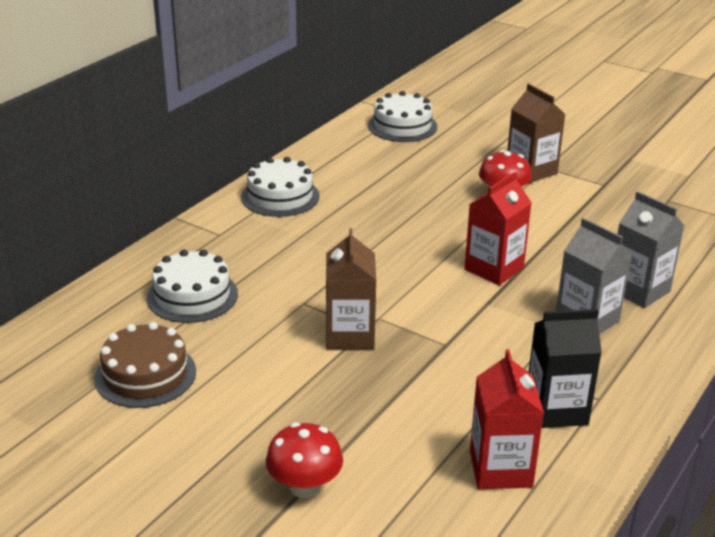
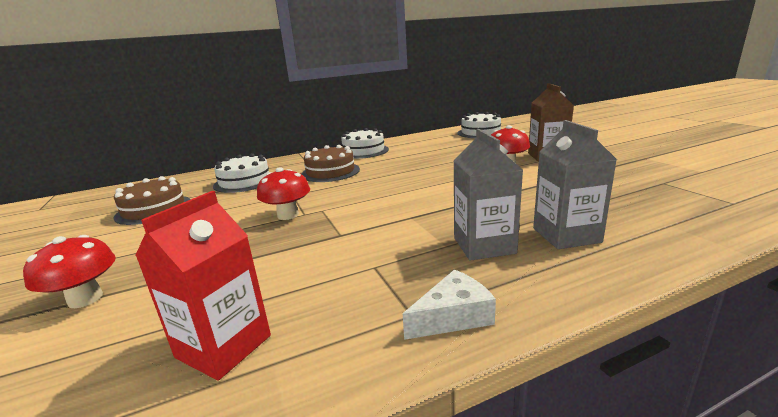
camera: 35 degrees right, 10 degrees down
(294, 251) = (330, 172): none -> brown cake
(350, 335) = (288, 215): brown carton -> red mushroom
(494, 269) = (446, 199): red carton -> none
(556, 409) = (355, 310): black carton -> none
(627, 390) = (453, 316): none -> white cheese

